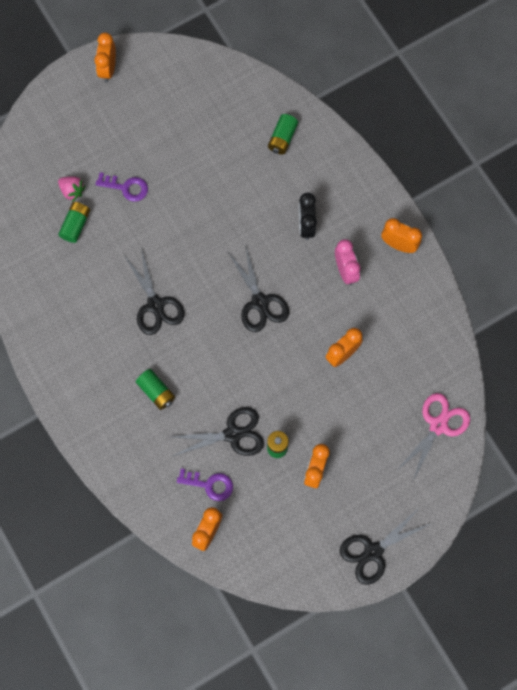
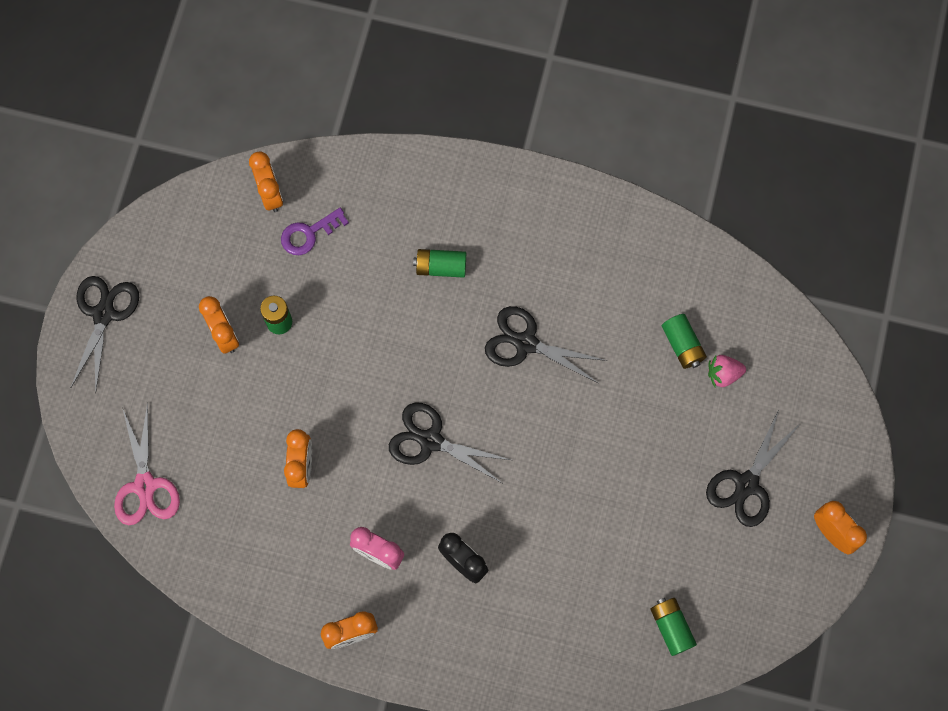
camera: 135 degrees right, 0 degrees up
(126, 187) = (677, 428): purple key -> none
(233, 434) = (332, 296): black scissors -> black scissors (746, 484)
(282, 138) = (580, 634): green battery -> green battery (671, 627)

